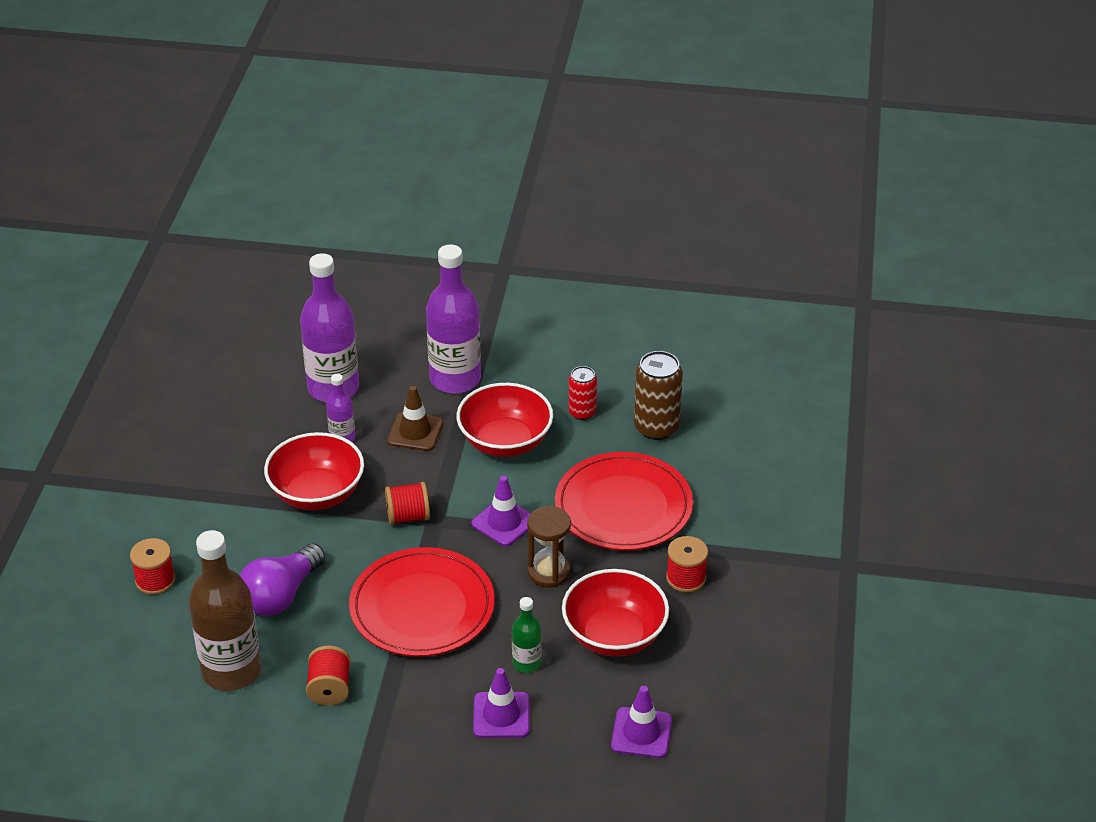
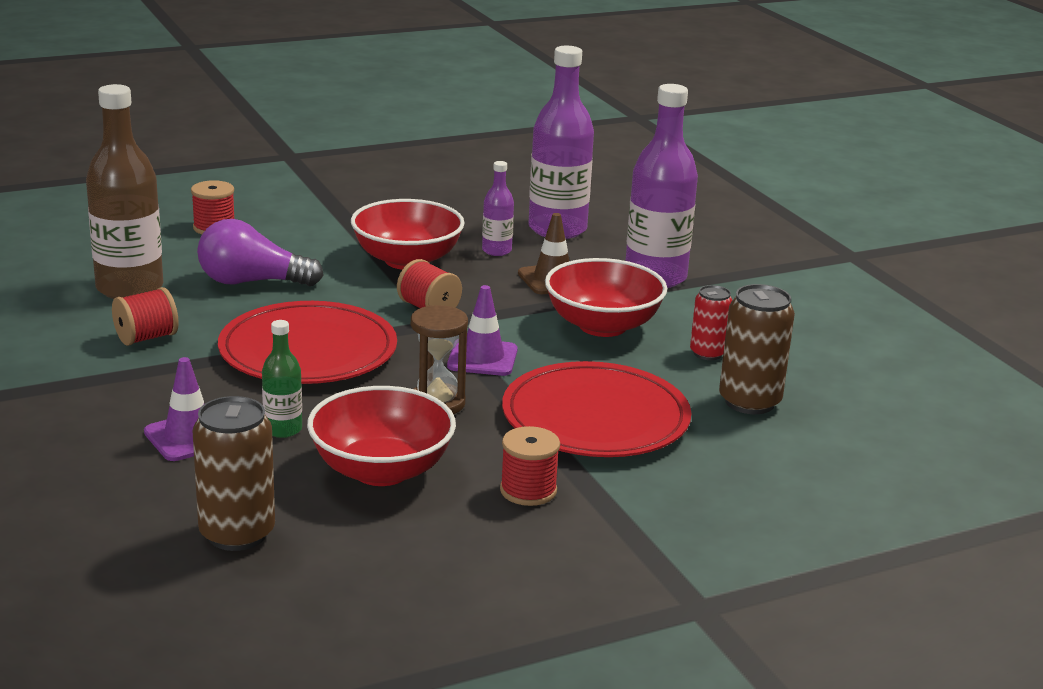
camera: 55 degrees right, 15 degrees down
(641, 733) = (237, 533): purple traffic cone -> brown can

